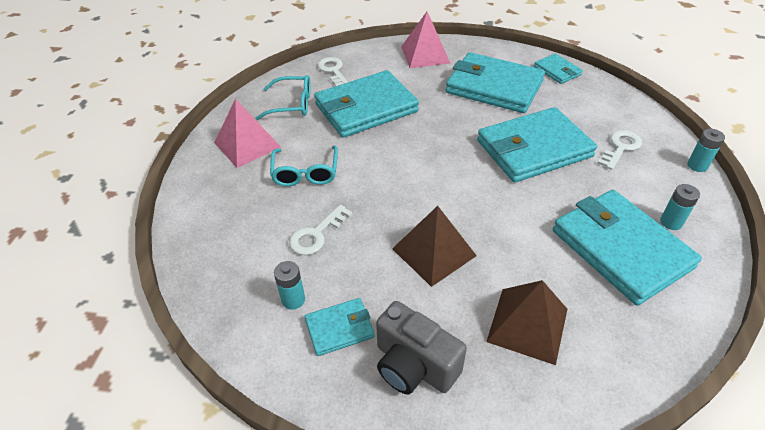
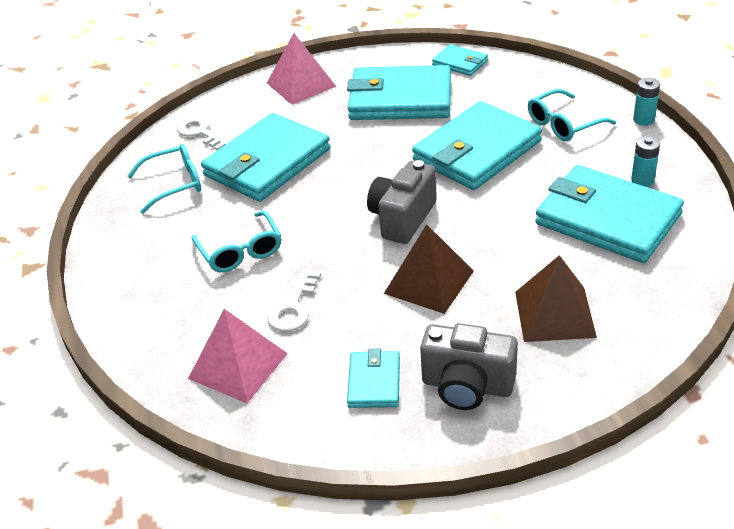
camera: 20 degrees left, 5 degrees down
(247, 144) = (149, 243): pink pyramid -> pink pyramid (238, 365)
(293, 300) = (309, 374): turquoise battery -> none
(339, 328) = (374, 382): turquoise wallet -> turquoise wallet turned 45 degrees counterclockwise
(442, 187) = (402, 218): none -> grey camera
(620, 148) = (563, 124): white key -> turquoise glasses

